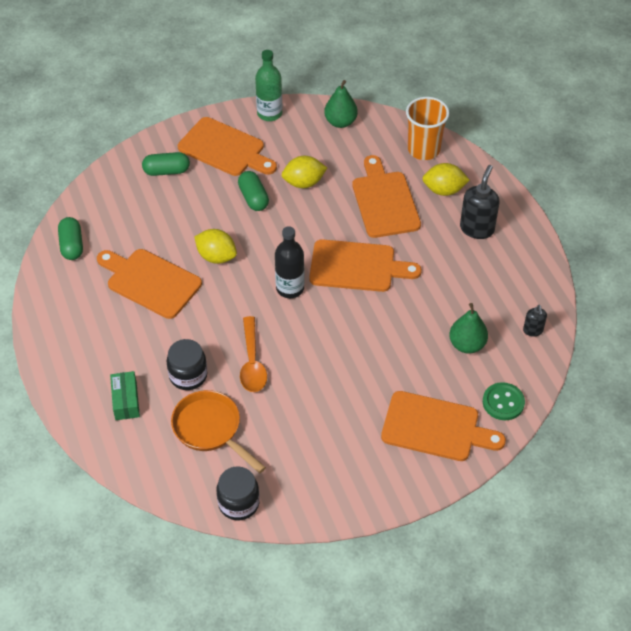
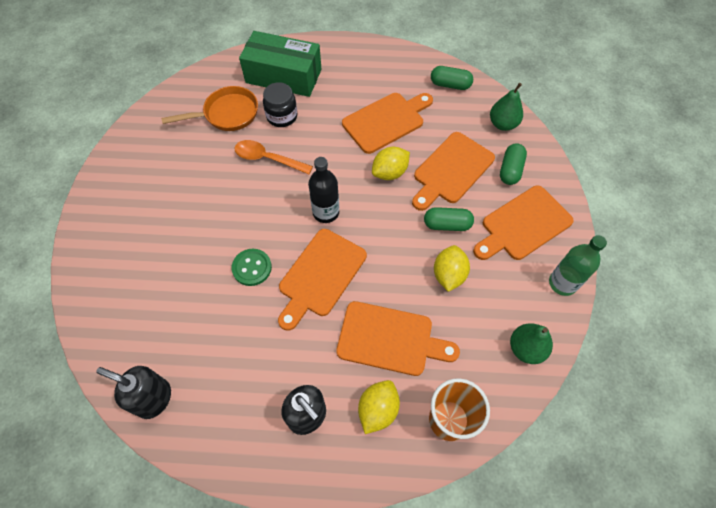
camera: 115 degrees right, 10 degrees up
(126, 401) = (283, 76): green box -> green box, size x2.08
(239, 503) = (158, 110): black jar -> none
(435, 427) = (121, 258): orange cutting board -> orange cutting board (451, 170)
(467, 344) = (179, 327): green pear -> green pear (503, 124)
(503, 402) = (103, 325): green button -> green button (252, 268)
(533, 330) = (154, 398): black soap dispenser -> black soap dispenser, size x1.84

